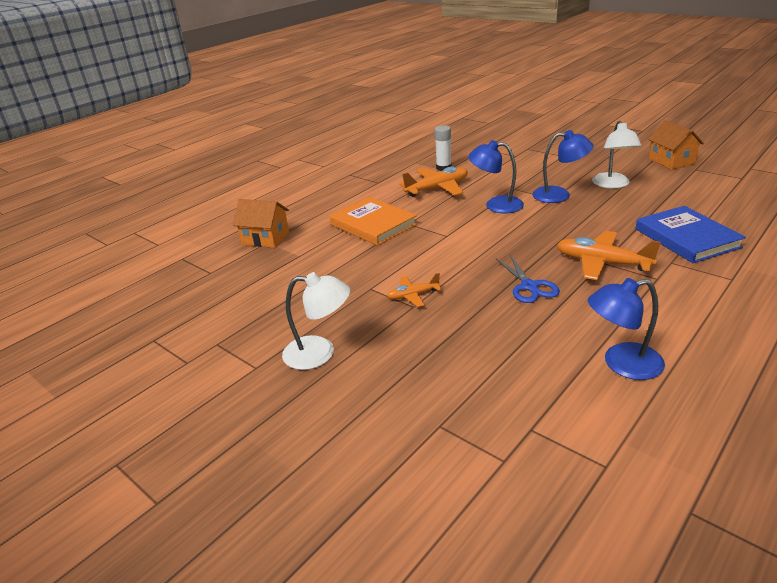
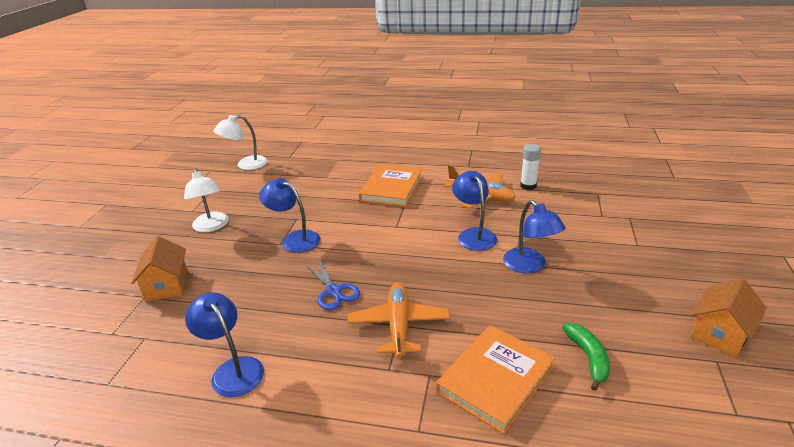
camera: 60 degrees right, 0 degrees up
(265, 238) = (343, 157): orange house -> orange house (167, 285)
(413, 295) = (294, 239): orange plane -> blue lamp
(529, 286) = (334, 291): blue scissors -> blue scissors turned 75 degrees counterclockwise
(612, 184) = (591, 297): white lamp -> white lamp (246, 165)
(677, 202) = (588, 358): none -> green banana
(686, 238) = (495, 379): blue book -> orange book

